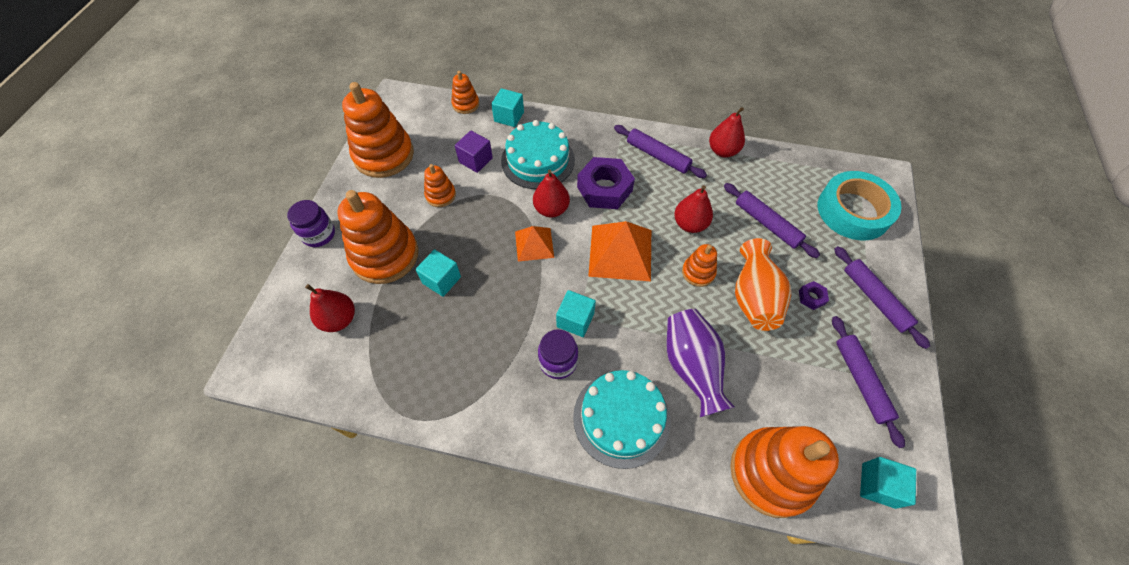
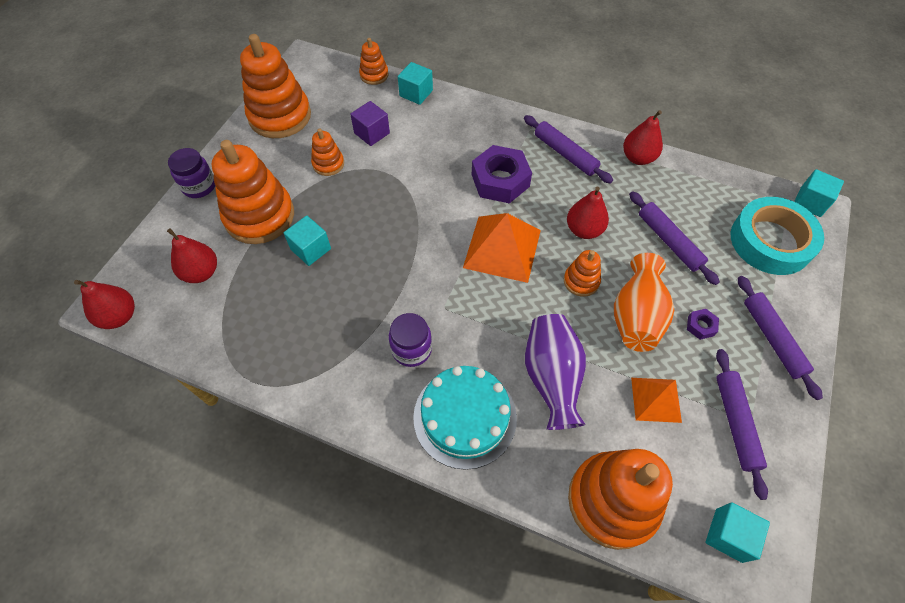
camera: 10 degrees right, 0 degrees up
(534, 244) = (413, 227): orange pyramid -> orange pyramid (655, 399)
(538, 160) = (436, 141): turquoise cake -> none
(551, 209) = (439, 194): red pear -> red pear (119, 316)
(575, 320) = (439, 310): turquoise cube -> turquoise cube (810, 202)

